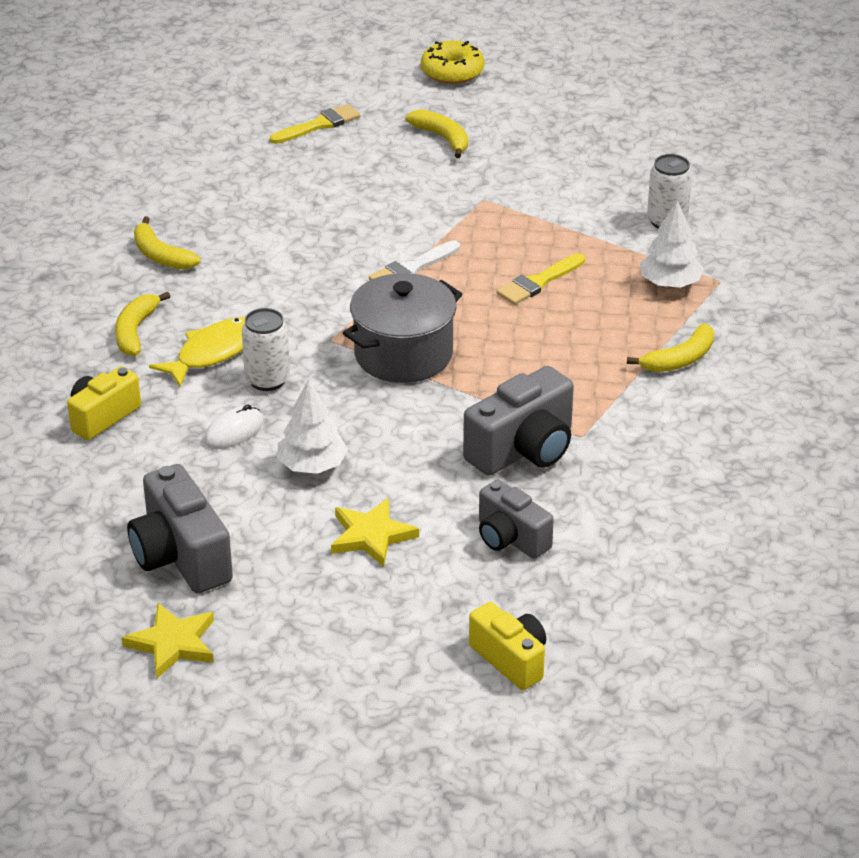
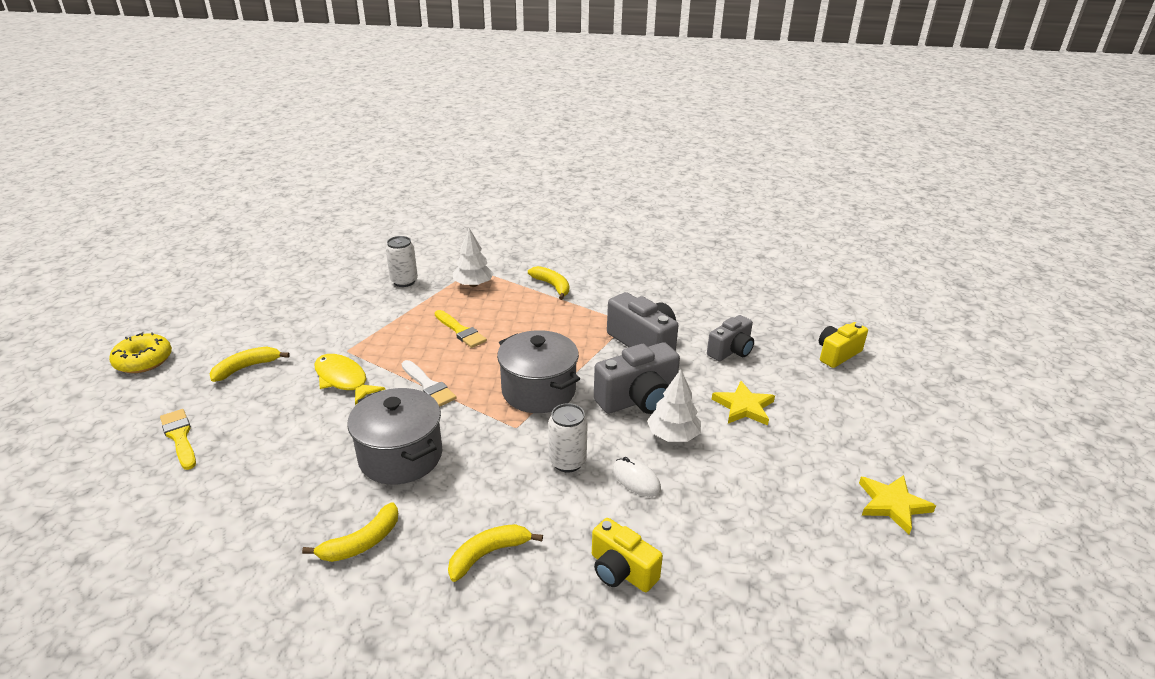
camera: 90 degrees left, 5 degrees down
(135, 331) = (488, 554): yellow banana -> yellow banana turned 135 degrees clockwise
(181, 556) = (795, 505): grey camera -> grey camera (638, 399)
(213, 352) = (527, 497): yellow fish -> yellow fish (343, 379)
(283, 263) = (401, 456): none -> grey pot

